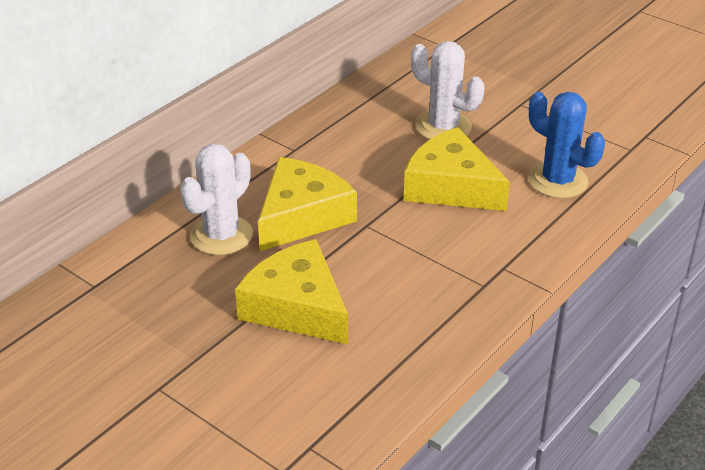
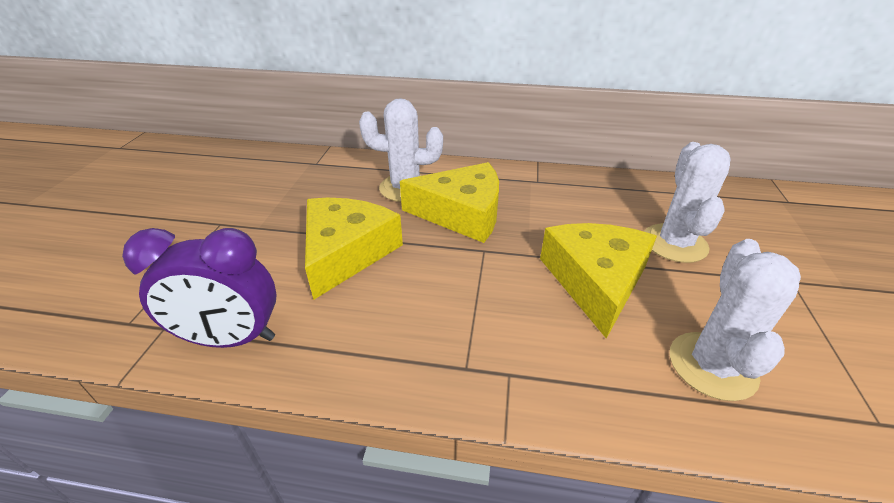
camera: 60 degrees right, 0 degrees up
(359, 404) = (231, 339): none -> purple clock
(558, 181) = (712, 366): blue cactus -> white cactus

